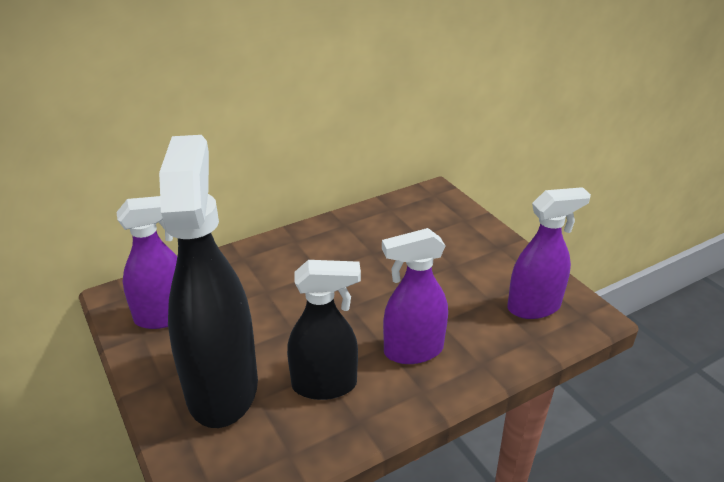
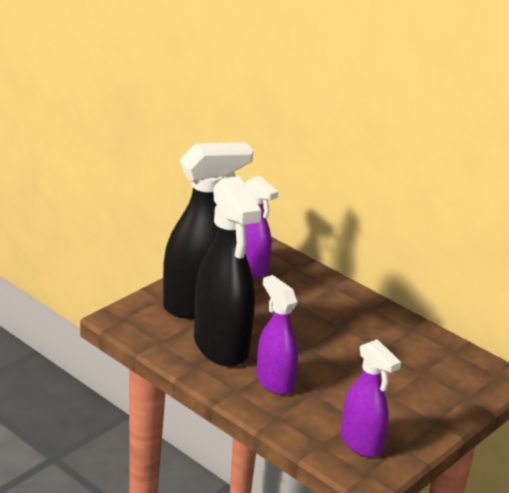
camera: 70 degrees right, 5 degrees down
(325, 385) = (221, 346): black spray bottle -> black spray bottle, size x1.68

